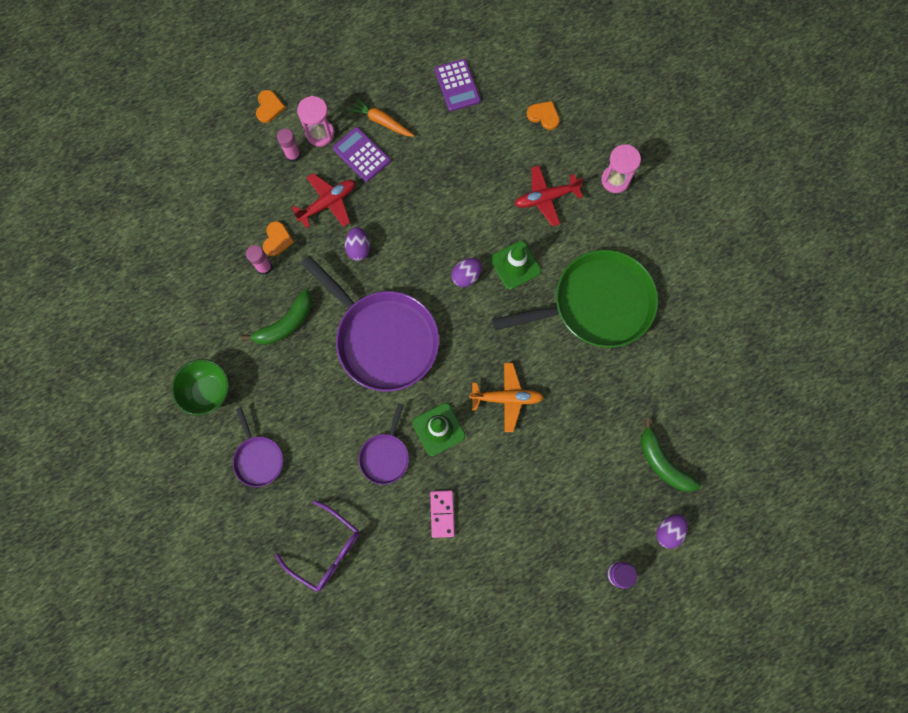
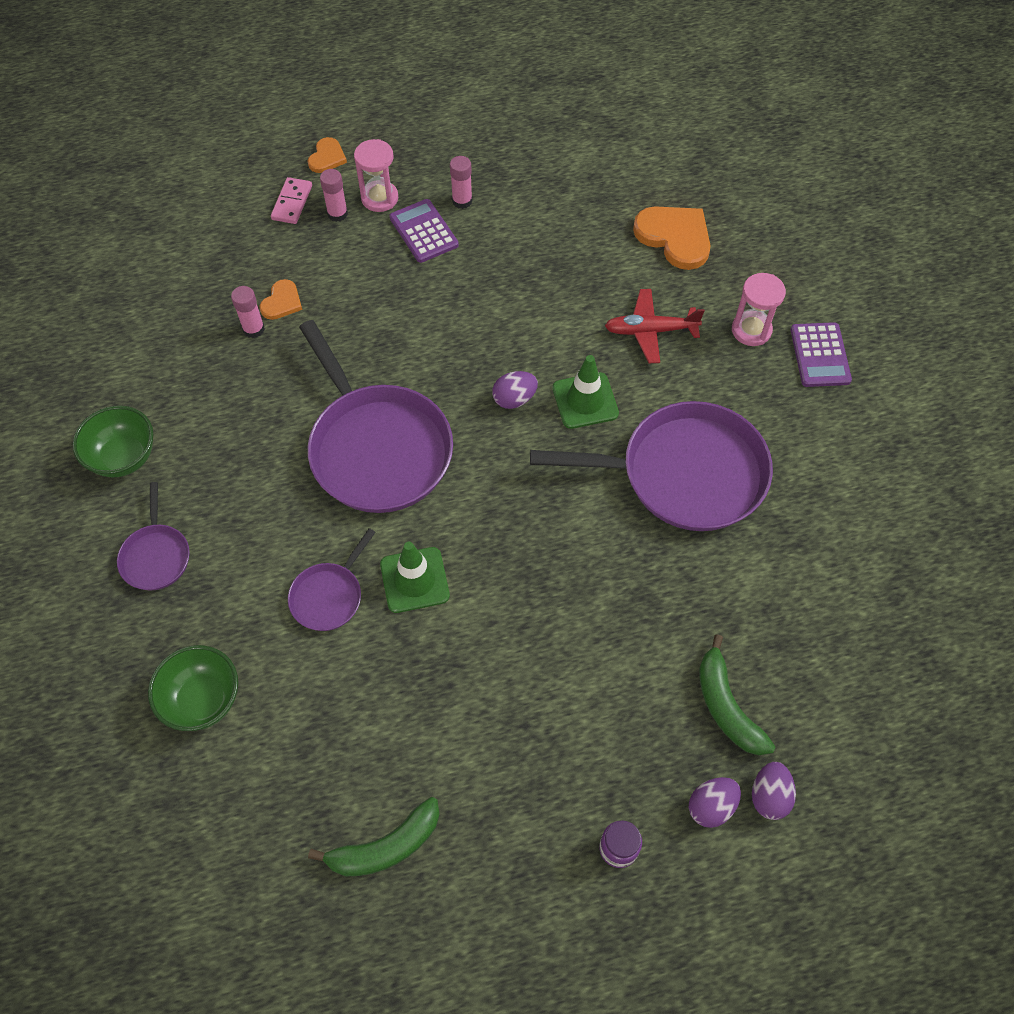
camera: 15 degrees right, 15 degrees down
(285, 324) = (255, 401): green banana -> green banana (385, 846)
(326, 550) = (203, 700): purple glasses -> green bowl
(328, 203) = (362, 275): red plane -> none
(358, 248) = (382, 335): purple egg -> purple egg (769, 796)
(382, 121) = (462, 201): orange carrot -> pink glue stick
(442, 513) = (382, 693): pink domino -> pink domino (292, 202)
(457, 85) = (571, 182): purple calculator -> purple calculator (820, 355)
(507, 398) = (523, 563): orange plane -> none
(544, 116) = (675, 237): orange heart -> orange heart, size x1.83
(596, 304) = (684, 474): green pan -> purple pan

